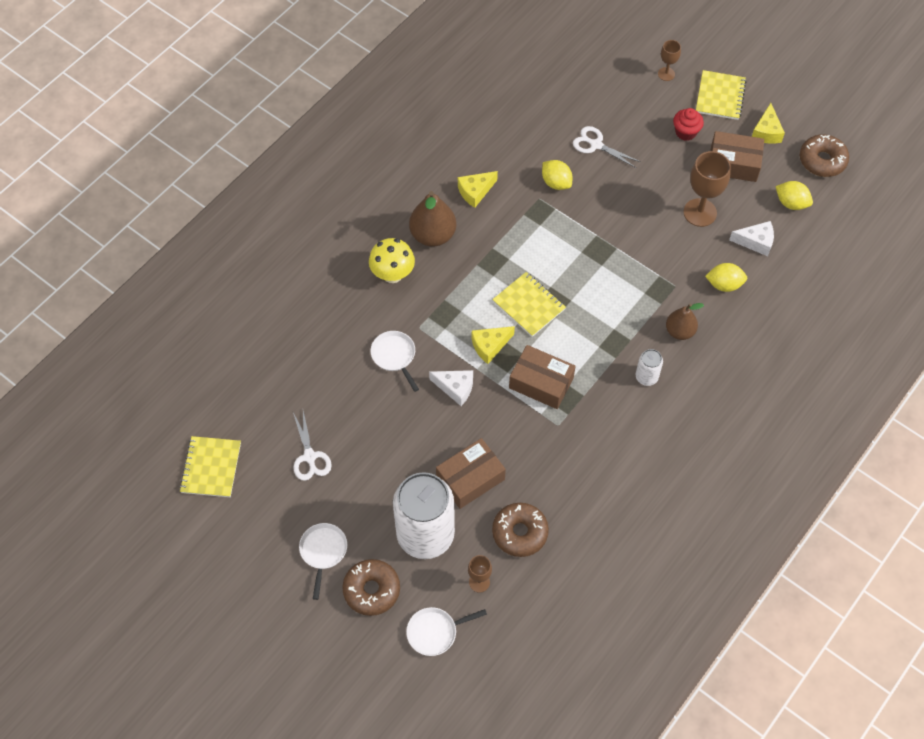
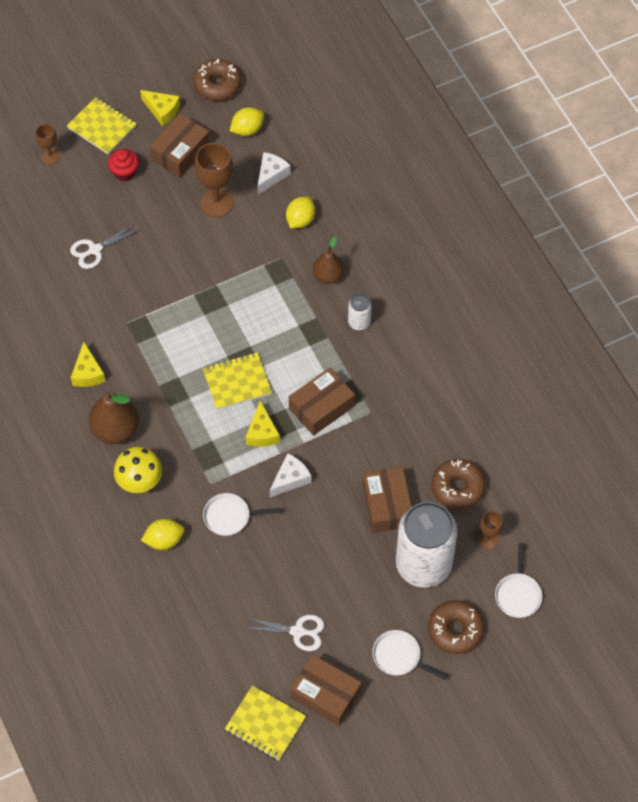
camera: 65 degrees left, 0 degrees up
(259, 505) = (325, 694): none -> brown box
(556, 183) = (117, 301): yellow lemon -> yellow lemon (164, 540)

